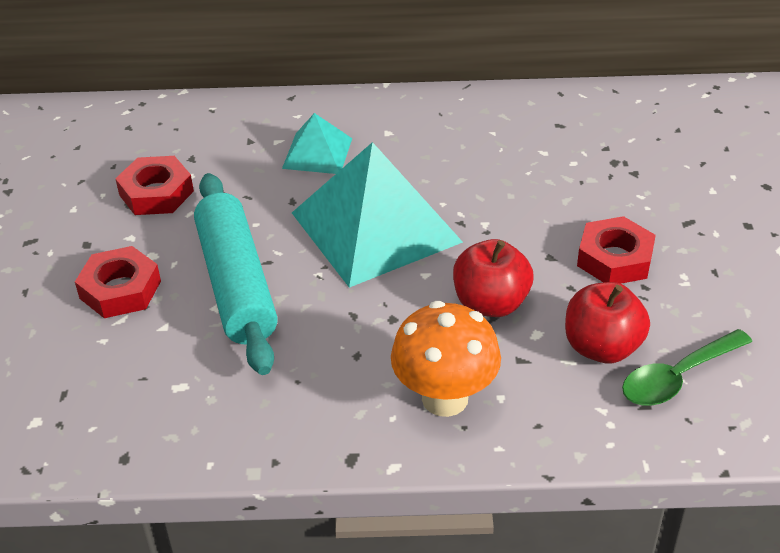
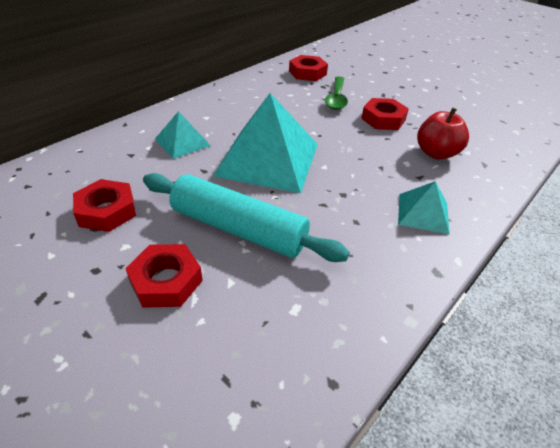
camera: 50 degrees left, 0 degrees up
(445, 398) = (423, 213): orange mushroom -> turquoise pyramid
(490, 303) = (371, 162): red apple -> none
(627, 128) = (307, 73): none -> red nut
(677, 377) = (475, 148): green spoon -> green spoon (336, 98)

